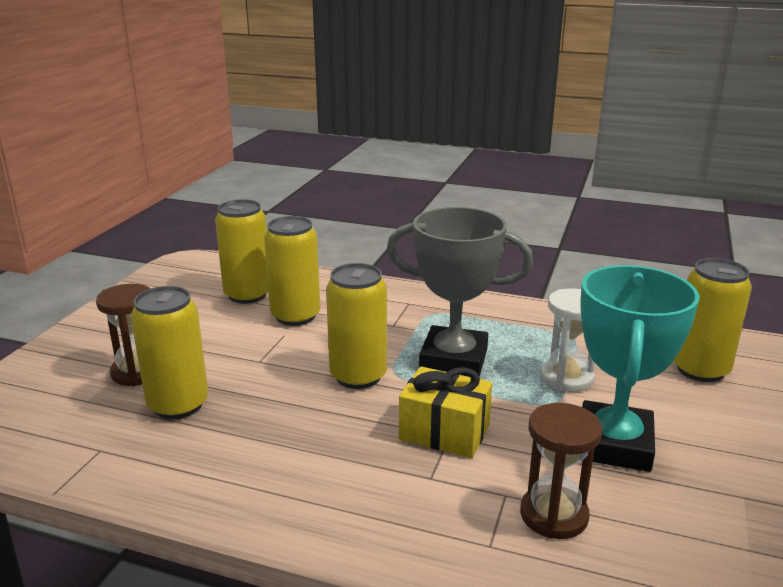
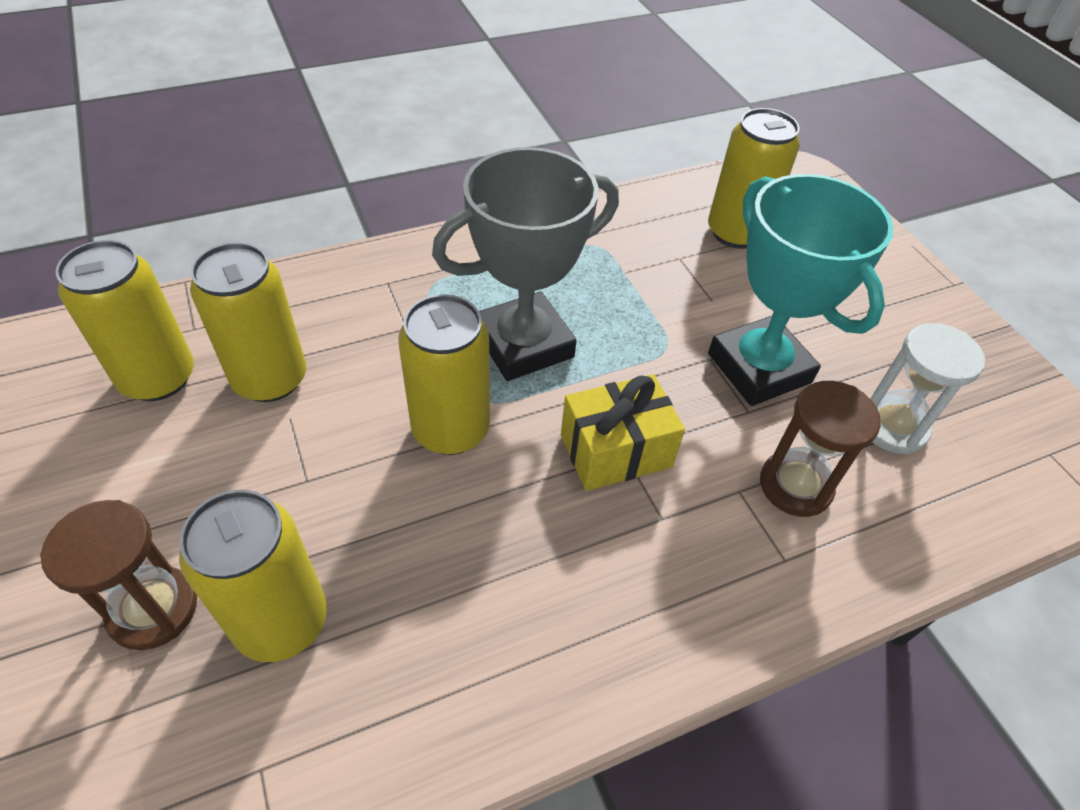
camera: 45 degrees left, 25 degrees up
(566, 378) = (647, 307): white hourglass -> white hourglass (892, 427)

